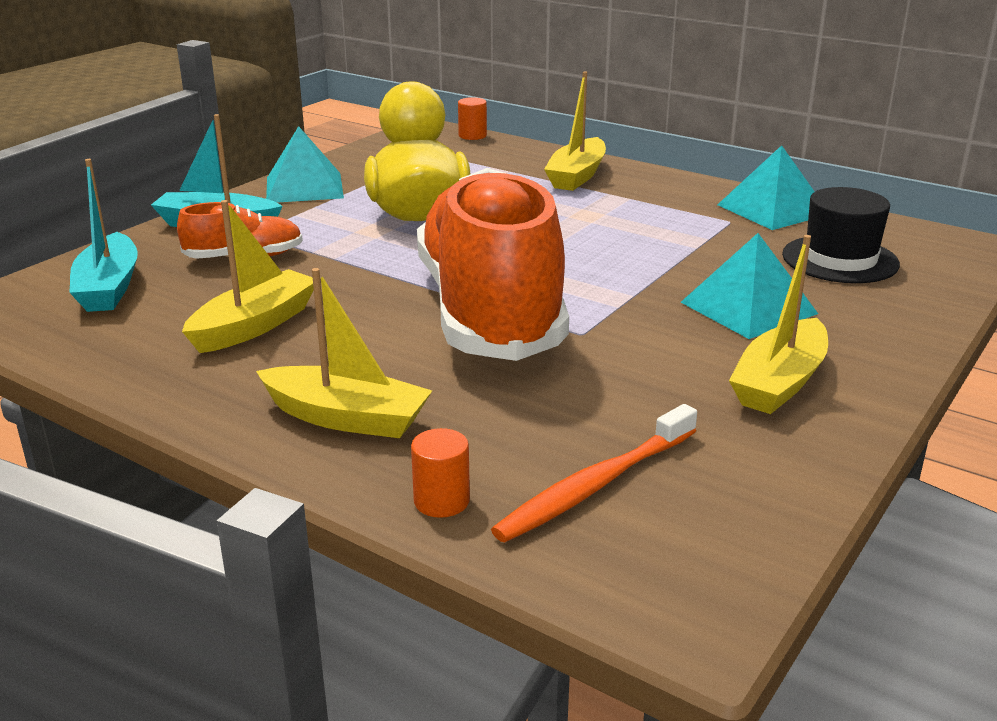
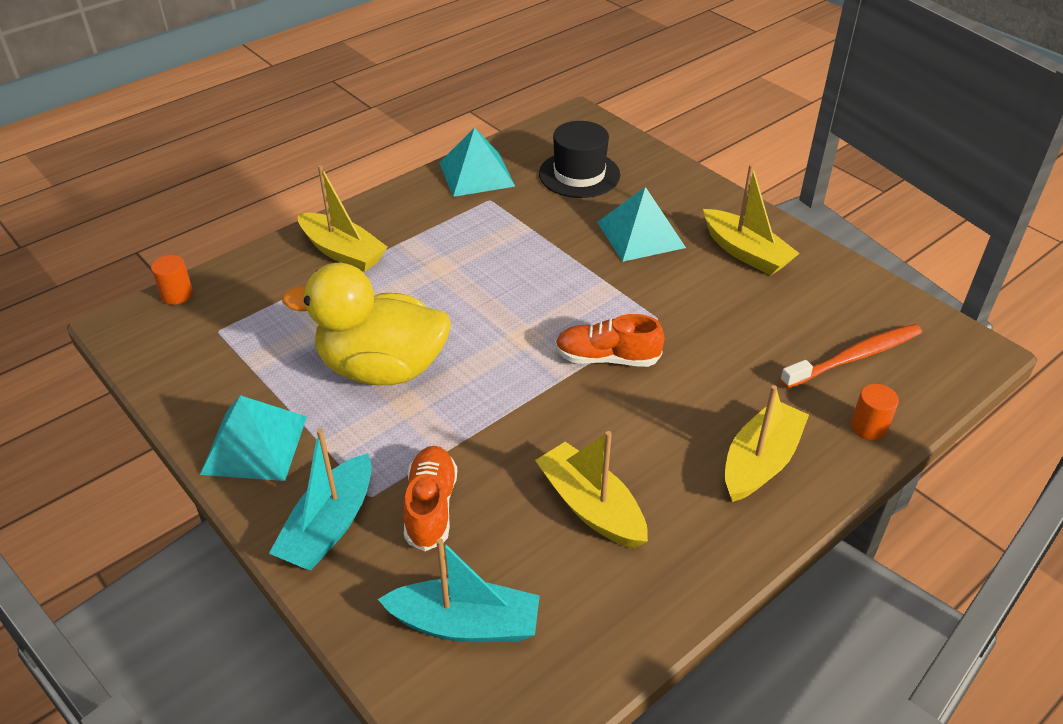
camera: 75 degrees left, 15 degrees up
(490, 311) = (607, 358): orange shoe -> orange shoe, size x0.41
(595, 485) = (855, 357): orange toothbrush -> orange toothbrush turned 90 degrees counterclockwise

